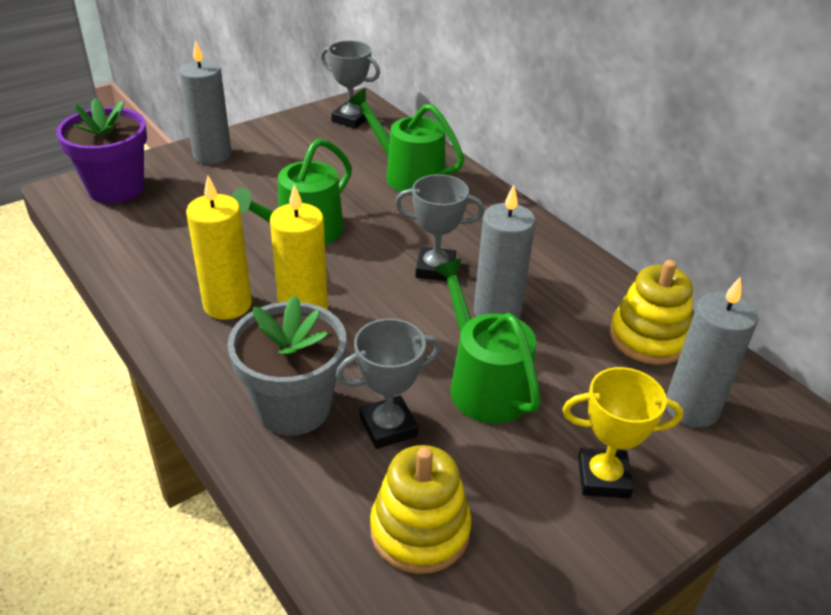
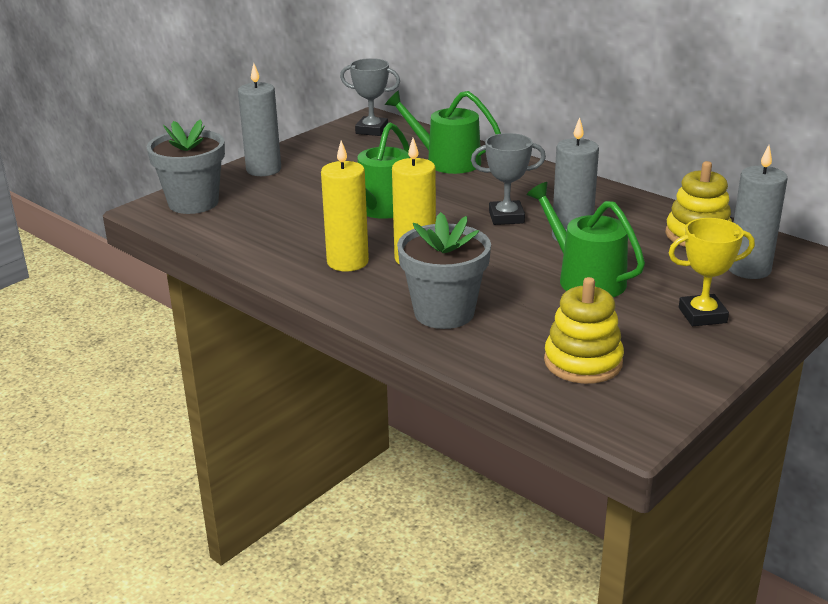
camera: 10 degrees left, 10 degrees down
(116, 188) = (193, 203): purple flower pot -> grey flower pot
(388, 427) = (525, 312): grey trophy -> none

